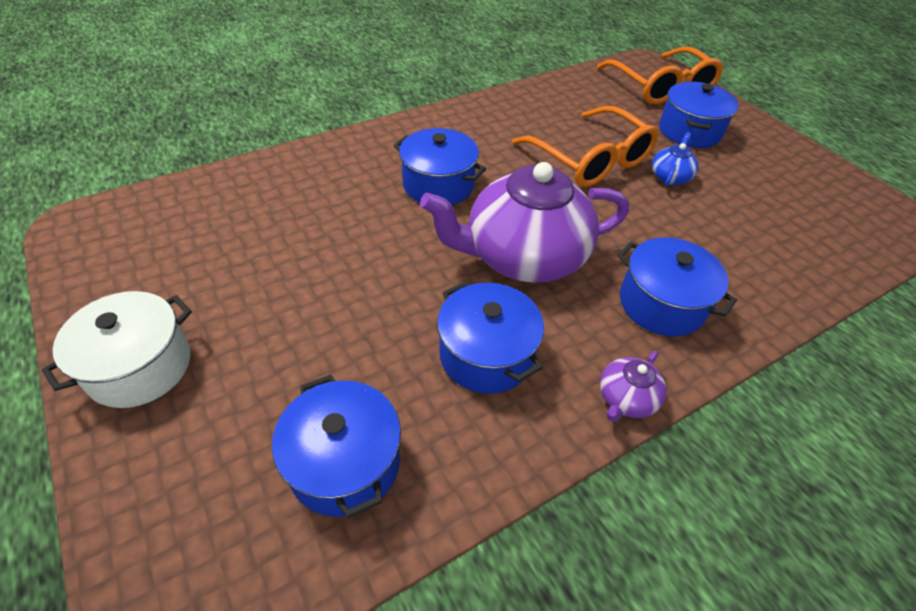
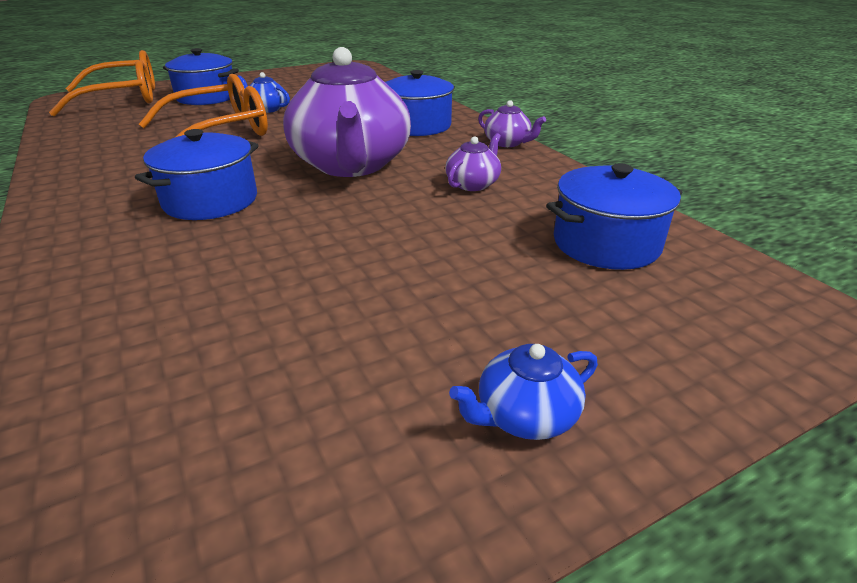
camera: 85 degrees left, 15 degrees down
(140, 366) = (524, 416): white pot -> blue teapot
(486, 355) = (473, 184): blue pot -> purple teapot

